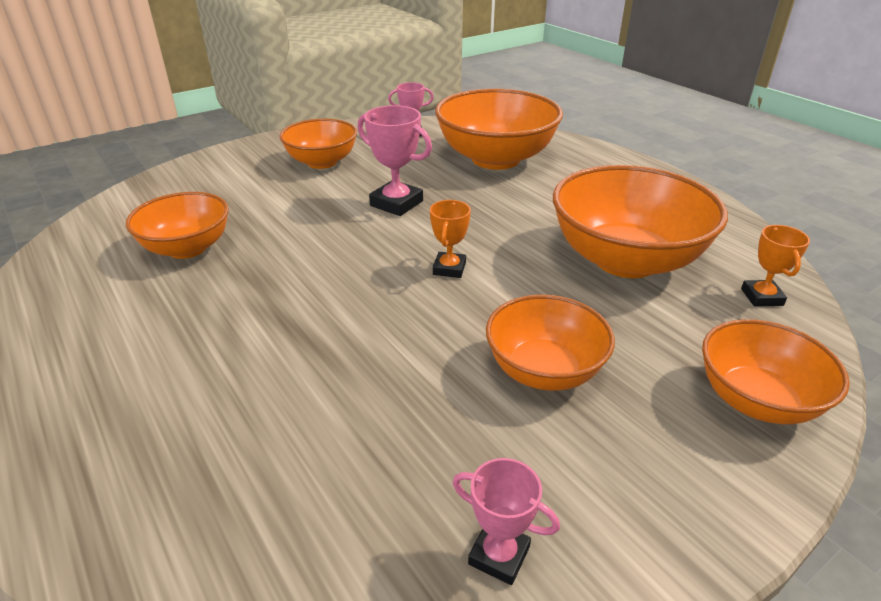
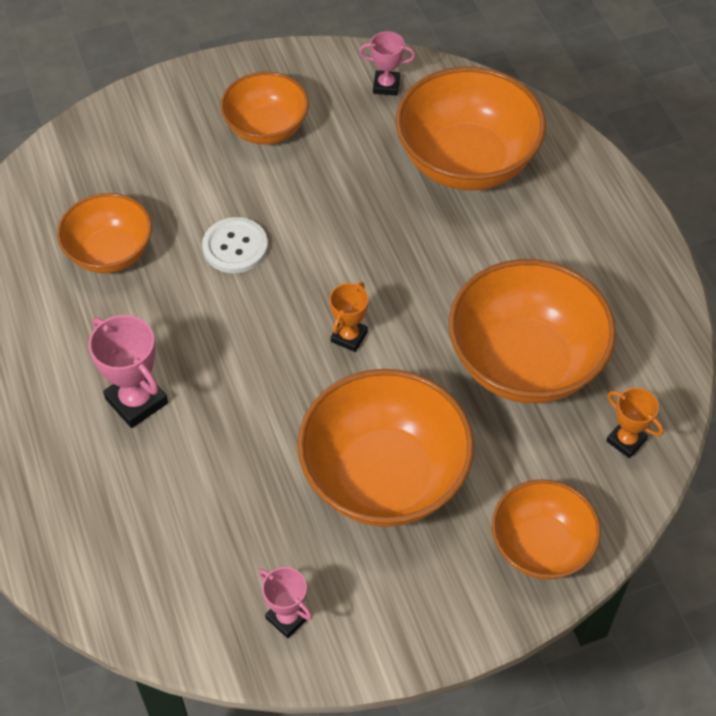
camera: 15 degrees right, 20 degrees up
(314, 228) = (235, 247): none -> white button
(396, 203) = (328, 223): pink trophy -> pink trophy (136, 401)
(544, 370) = (384, 477): orange bowl -> orange bowl, size x1.64
(761, 297) = (626, 440): orange trophy -> orange trophy turned 60 degrees counterclockwise

